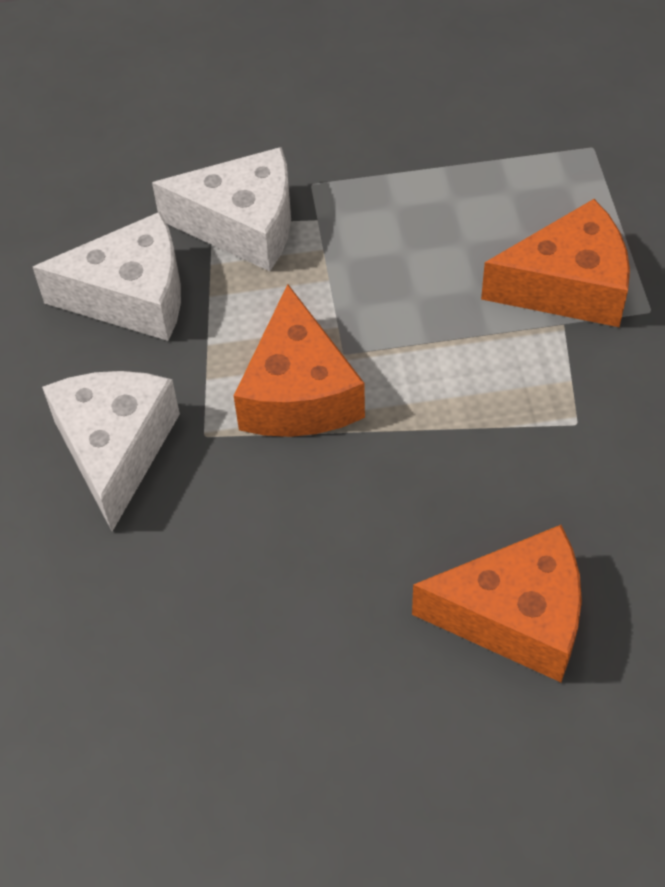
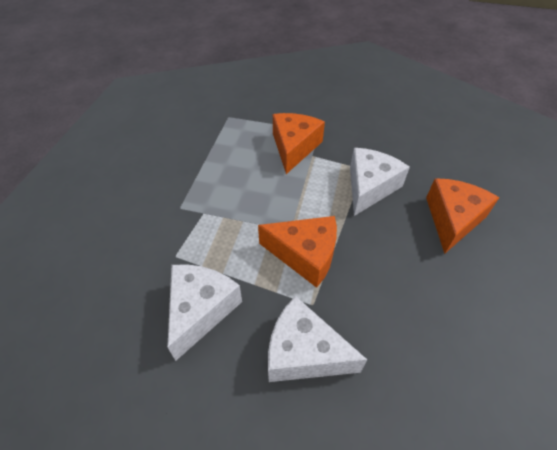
camera: 70 degrees left, 5 degrees down
(243, 225) = (186, 243): white cheese -> white cheese (370, 187)

